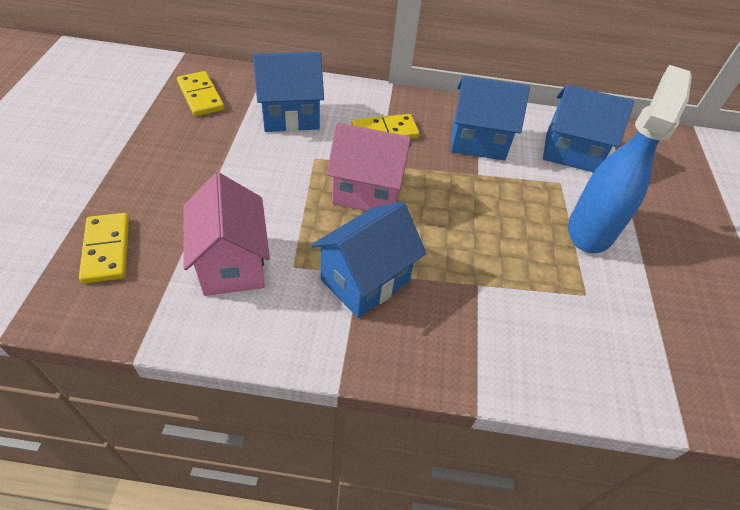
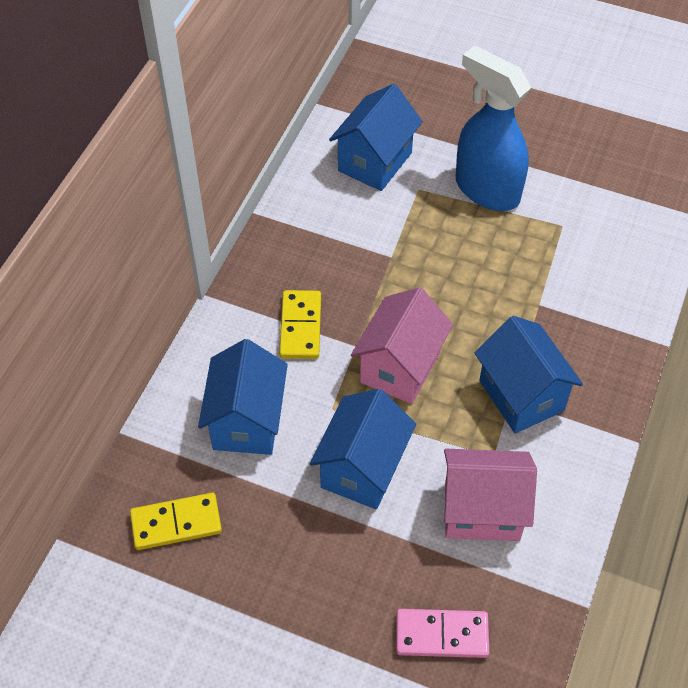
camera: 70 degrees left, 5 degrees up
(106, 249) = (442, 635): yellow domino -> pink domino
(478, 142) = (339, 240): blue house -> blue house (362, 469)

